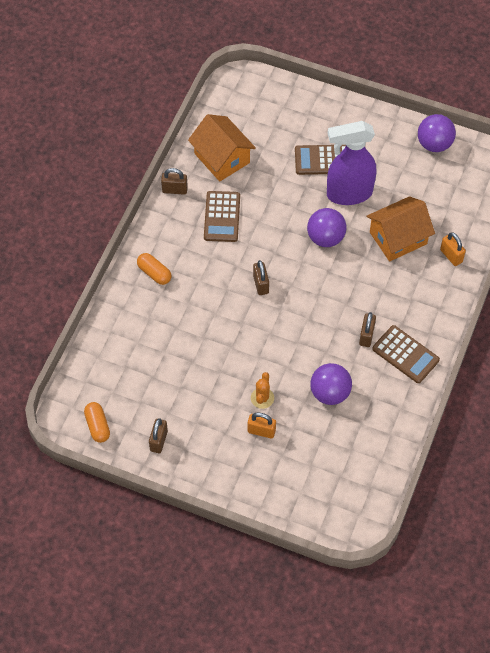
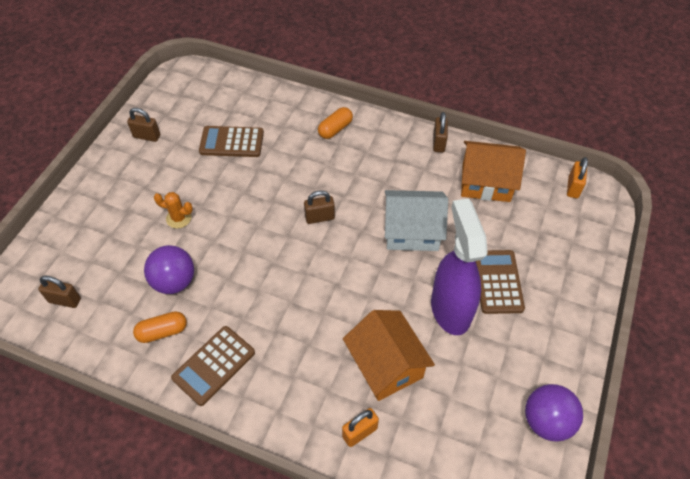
camera: 90 degrees right, 5 degrees down
(97, 426) = (171, 94): orange capsule -> orange capsule (162, 332)
(222, 158) = (486, 182): orange house -> orange house turned 45 degrees clockwise
(222, 217) = (407, 183): brown calculator -> brown calculator (231, 142)
(261, 431) = (140, 217): orange padlock -> orange padlock (573, 187)
(275, 215) = (412, 231): none -> white house
(325, 238) = (383, 282): purple ball -> none
(366, 336) = (245, 322): brown padlock -> brown padlock (65, 300)

